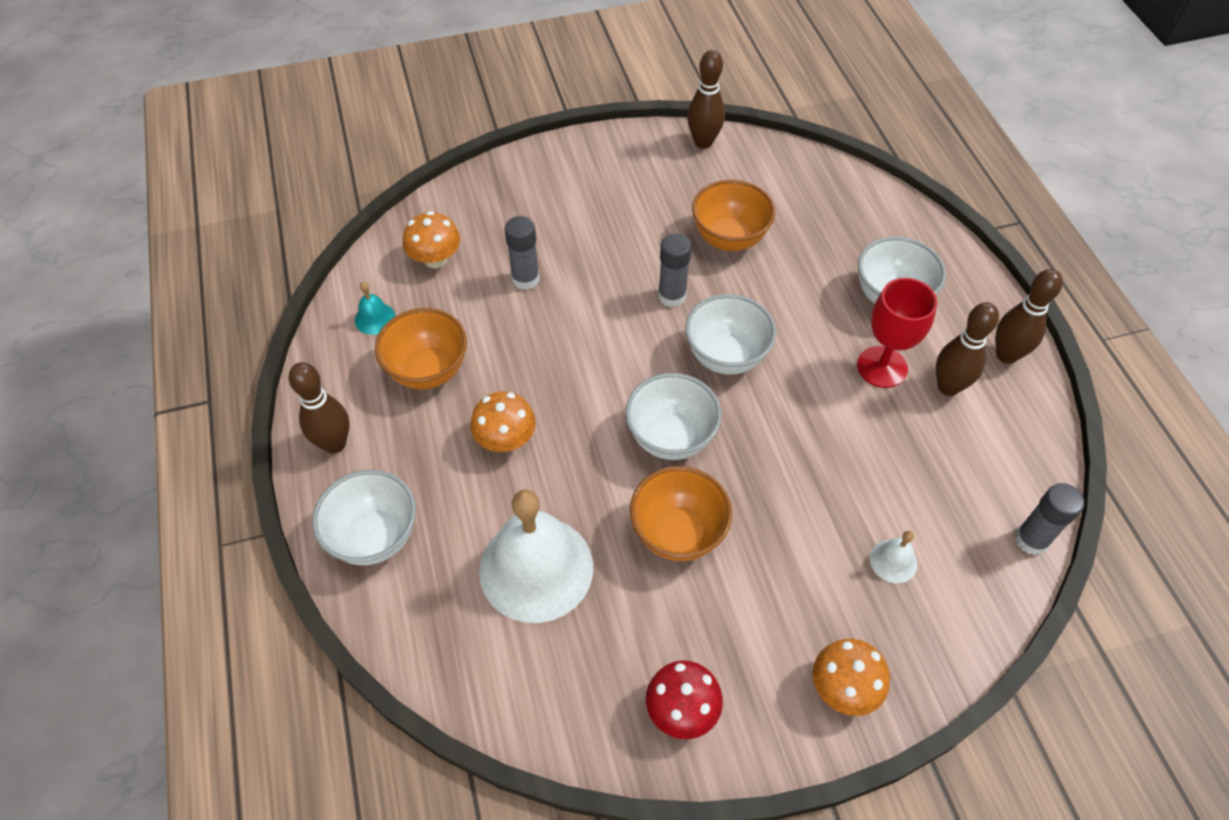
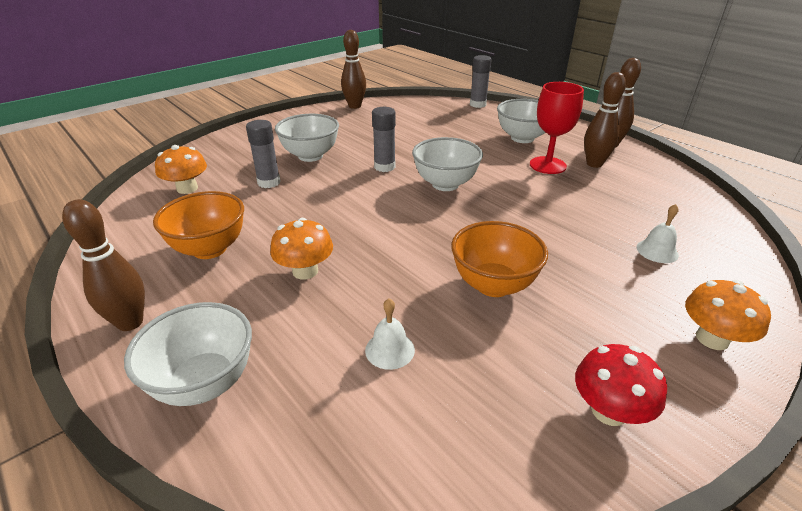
camera: 25 degrees left, 20 degrees down
(375, 318) = (144, 231): turquoise bell -> none
(536, 568) = (390, 350): white bell -> white bell, size x0.42
(671, 438) = (441, 233): white bowl -> white bowl (310, 156)
(729, 238) = (402, 137): orange bowl -> none
(1031, 540) = (721, 214): grey glue stick -> grey glue stick (478, 104)

